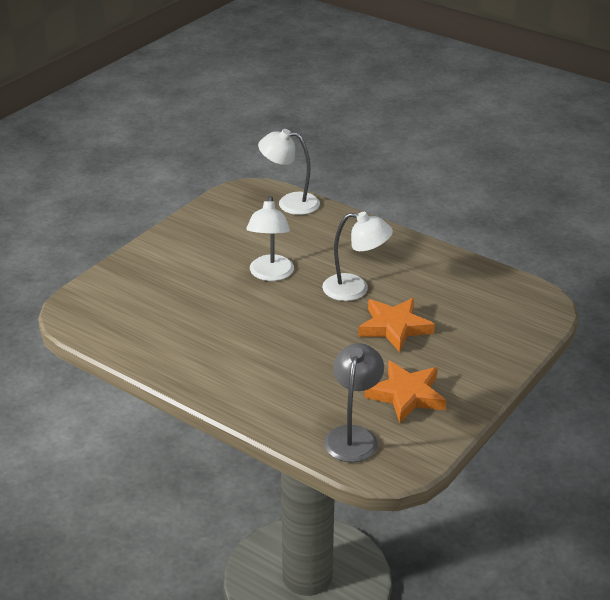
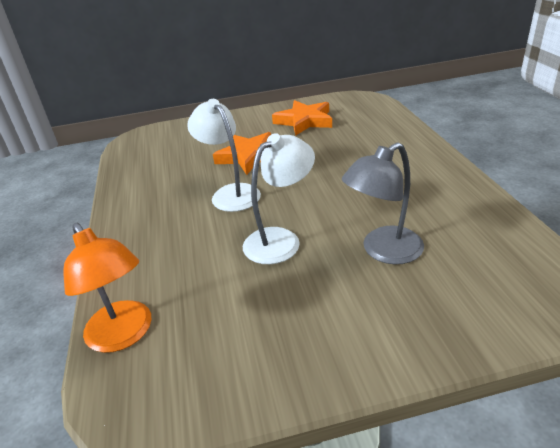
camera: 135 degrees left, 0 degrees up
(290, 203) = (124, 335): white lamp -> orange lamp
(353, 436) = (365, 114): grey lamp -> grey lamp (383, 251)

